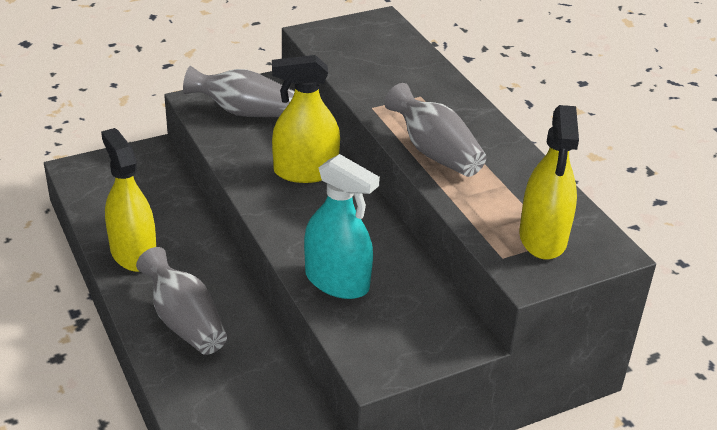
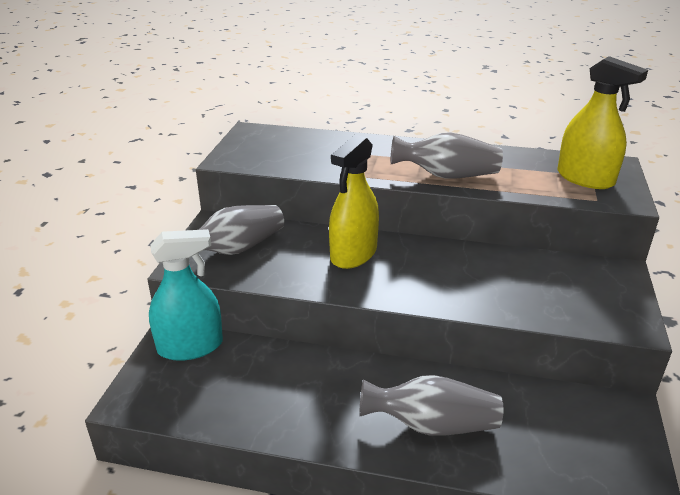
camera: 50 degrees left, 5 degrees down
(133, 253) = (304, 416): yellow spray bottle -> none
(337, 281) = (510, 297): turquoise spray bottle -> turquoise spray bottle (190, 346)

